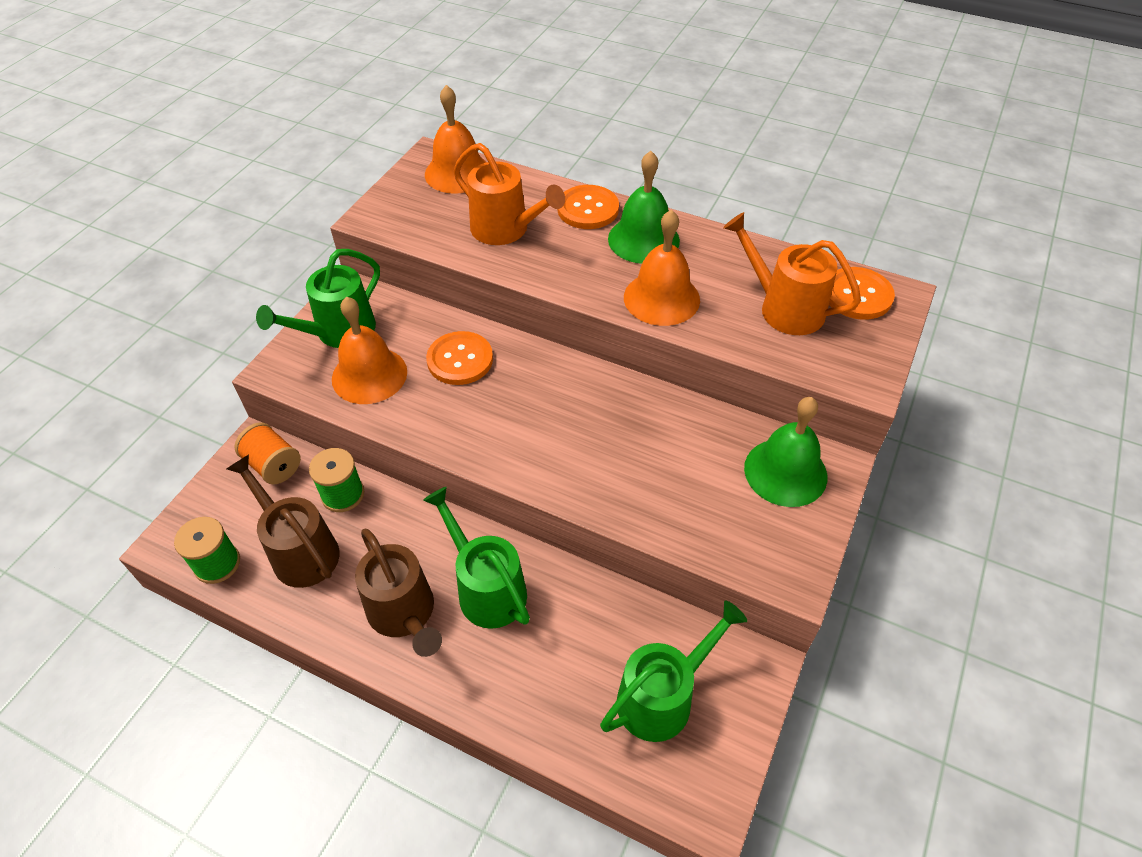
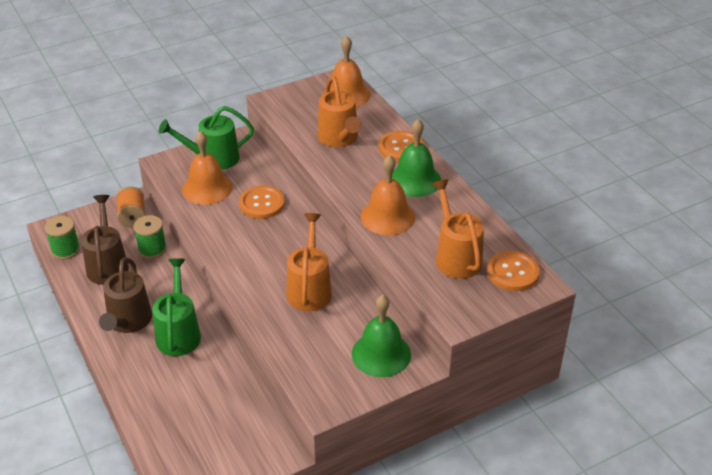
camera: 35 degrees right, 10 degrees down
(626, 437) = (309, 289): none -> orange watering can
(663, 696) = (215, 434): green watering can -> none

